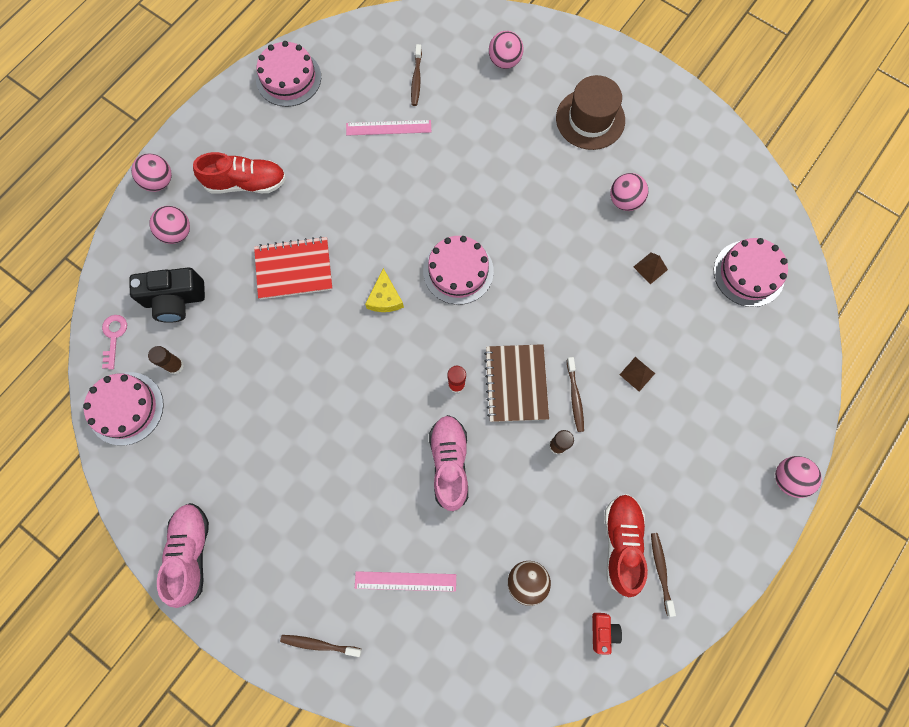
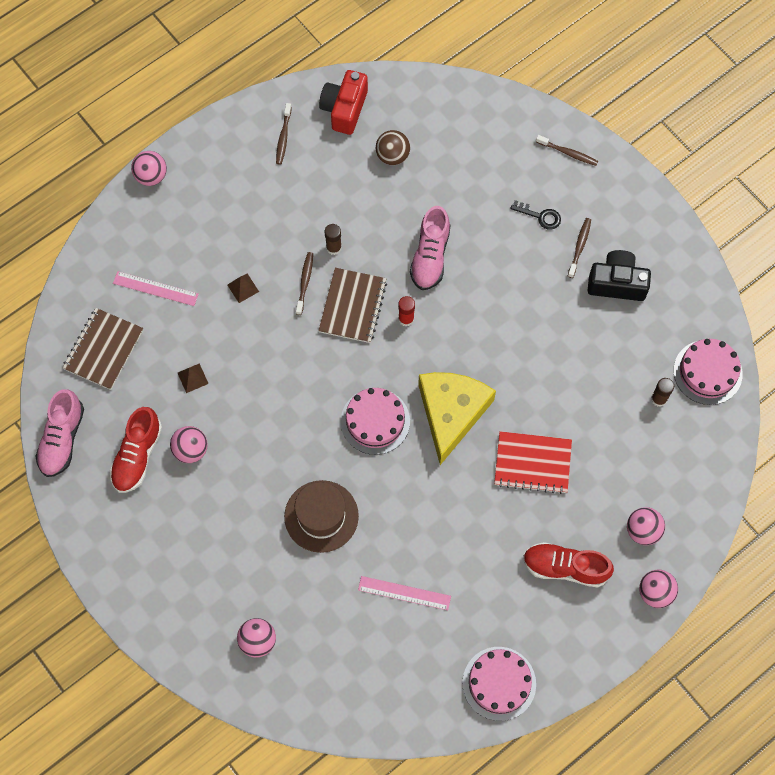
camera: 165 degrees left, 5 degrees down
(114, 336) = (714, 441): pink key -> none
(175, 300) = (652, 462): black camera -> black camera (617, 283)
(191, 553) = (662, 241): pink shoe -> pink shoe (62, 439)
(336, 547) = (540, 216): none -> black key
(385, 298) = (451, 413): yellow cheese -> yellow cheese, size x2.16
(405, 581) = (490, 179): pink ruler -> pink ruler (155, 288)
(416, 79) = (359, 644): brown toothbrush -> brown toothbrush (579, 247)
(590, 119) = (191, 547): brown hat -> brown hat (321, 516)
(603, 631) = (344, 109): red camera -> red camera, size x1.91
(621, 543) = (307, 163): red shoe -> red shoe (137, 456)
(748, 273) = (103, 350): pink cake -> brown notebook

